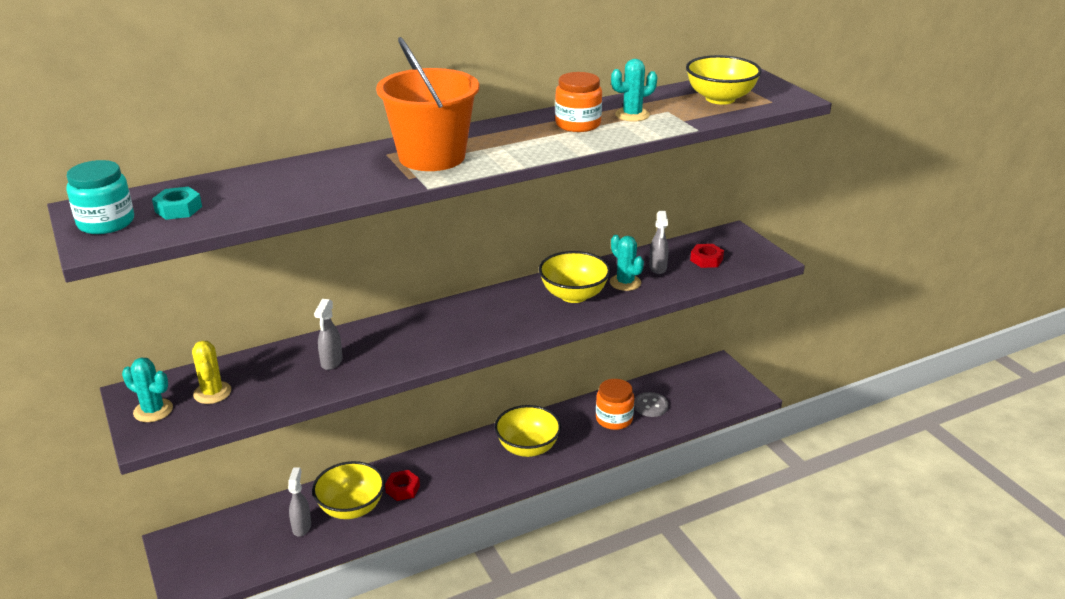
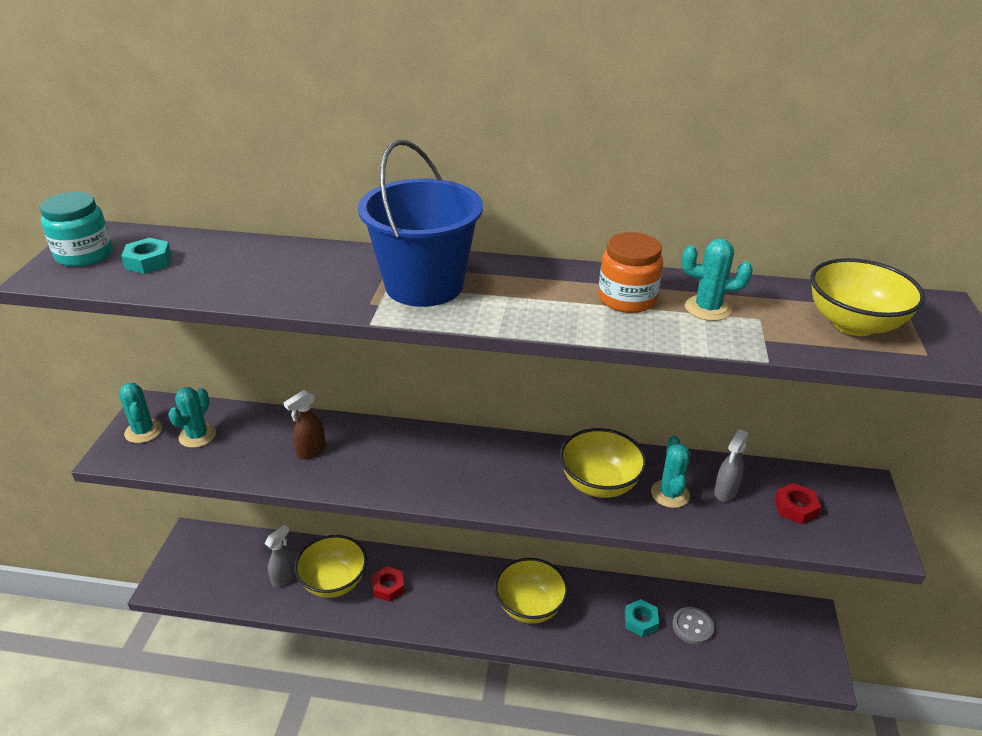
camera: 35 degrees right, 5 degrees up
(212, 393) = (197, 436): yellow cactus -> turquoise cactus
(331, 362) = (311, 451): grey spray bottle -> brown spray bottle
(432, 157) = (424, 285): orange bucket -> blue bucket
(614, 419) = (640, 621): orange jar -> turquoise nut

